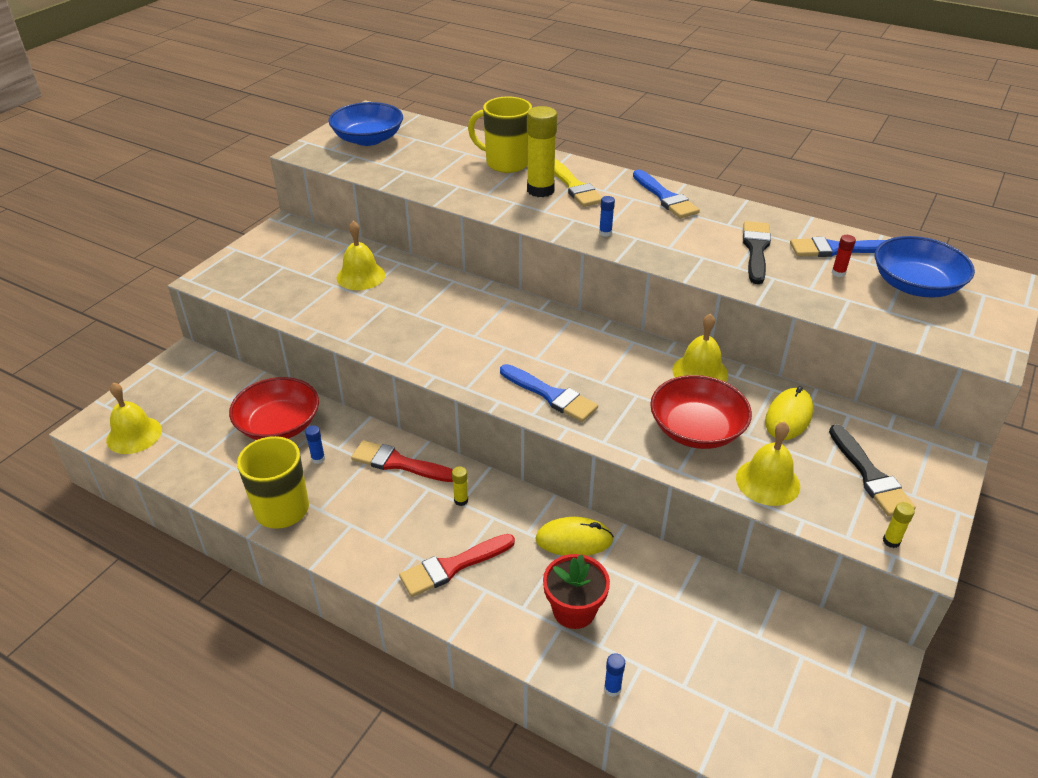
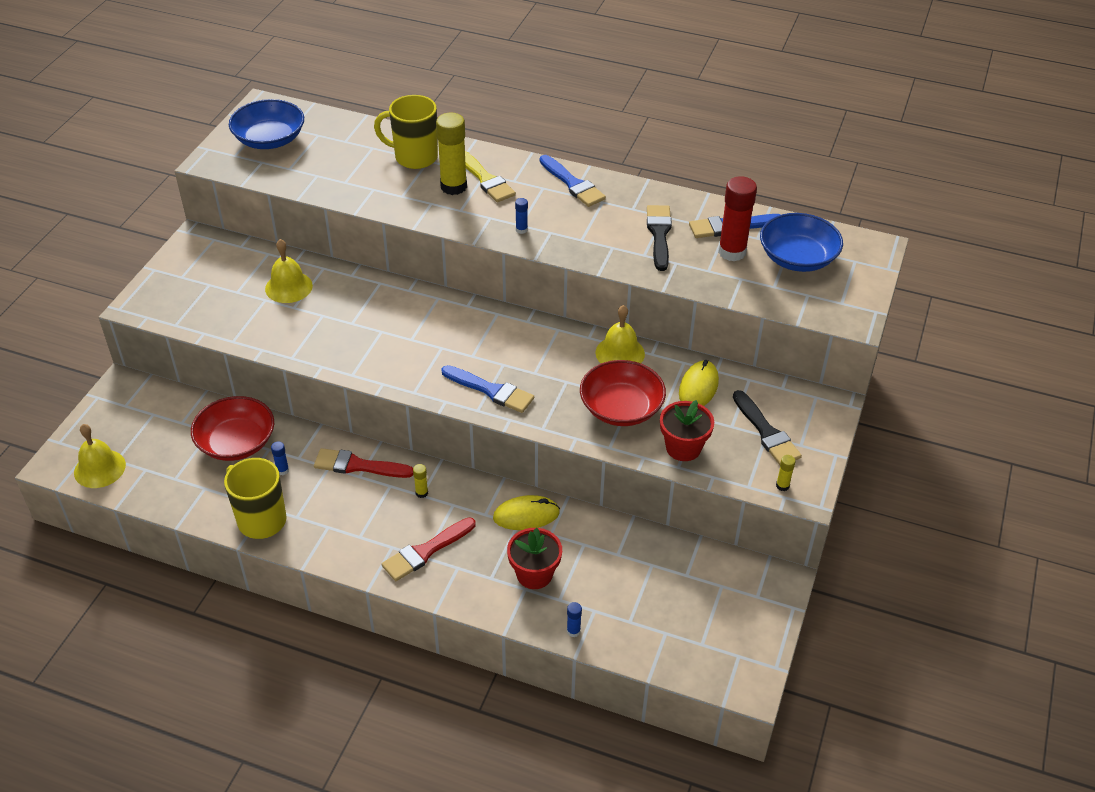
camera: 10 degrees left, 5 degrees up
(767, 482) = (683, 448): yellow bell -> red flower pot
(838, 273) = (732, 252): red glue stick -> red glue stick, size x2.29

